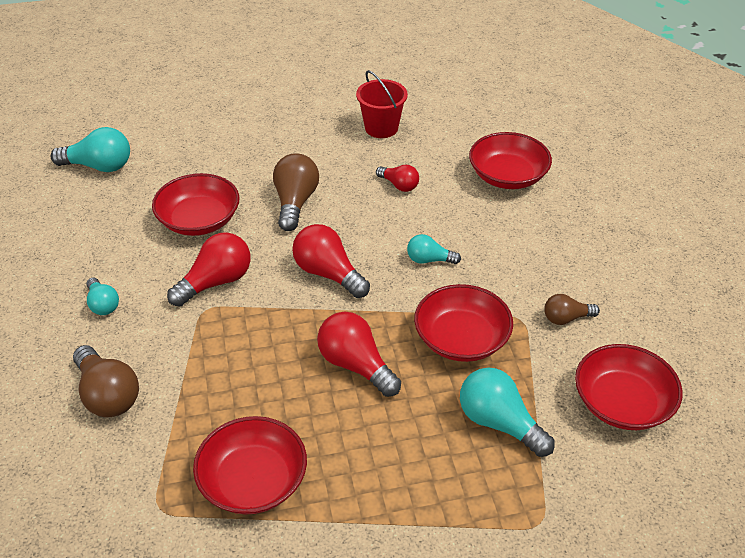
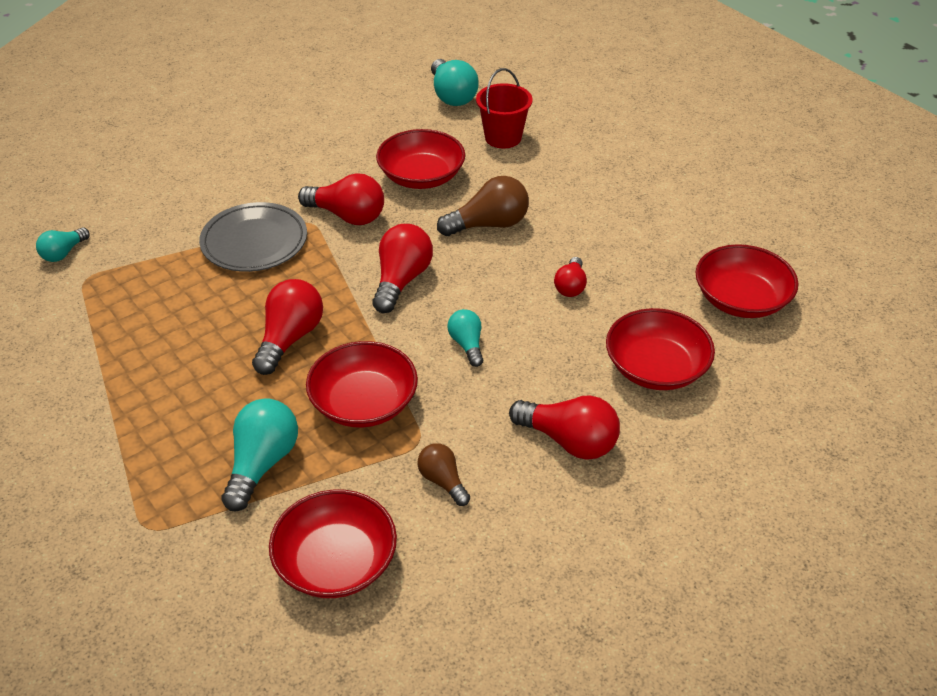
camera: 65 degrees right, 0 degrees up
(103, 304) = (284, 166): turquoise light bulb -> turquoise light bulb (63, 253)
(108, 395) = (188, 208): brown light bulb -> none
(203, 356) = (254, 242): none -> grey plate
(253, 481) = (130, 320): red bowl -> red bowl (741, 299)
(381, 128) = (658, 243): red bucket -> red bucket (503, 137)
(556, 241) = (569, 441): none -> red light bulb

